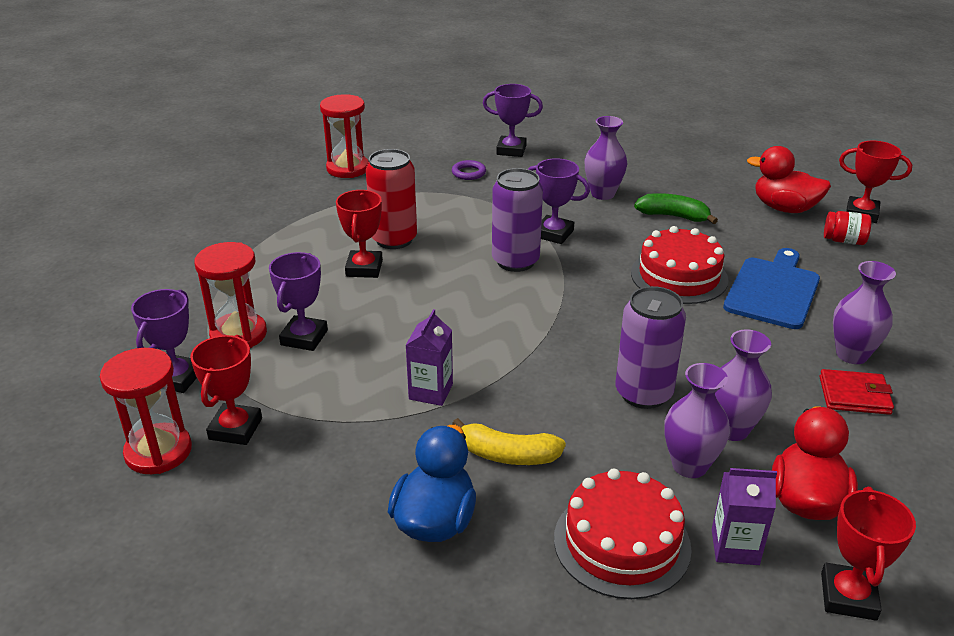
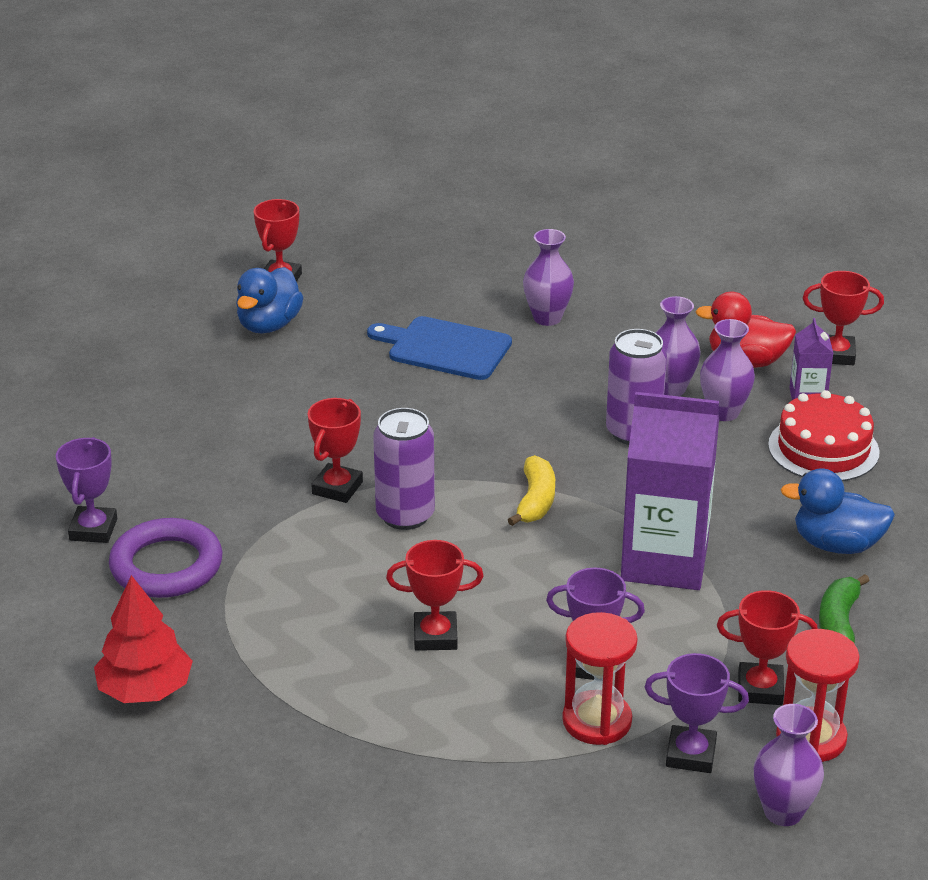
camera: 95 degrees left, 0 degrees up
(347, 168) = (145, 690): red hourglass -> red tree
(394, 239) = (360, 618): red can -> none
(431, 391) = (664, 561): purple carton -> purple carton, size x2.14
(468, 173) = (166, 566): purple ring -> purple ring, size x2.21
(507, 455) = (742, 509): yellow banana -> yellow banana (535, 501)
(553, 234) = (337, 488): purple trophy -> red trophy
(603, 194) = (232, 450): purple vase -> purple vase (783, 812)
(673, 216) = (290, 400): green banana -> green banana (838, 622)
(679, 276) = (424, 403): red cake -> none
(784, 208) = (269, 325): red duck -> blue duck
(844, 241) = (340, 297): red jar -> none
(854, 395) = (607, 324): red wallet -> none

